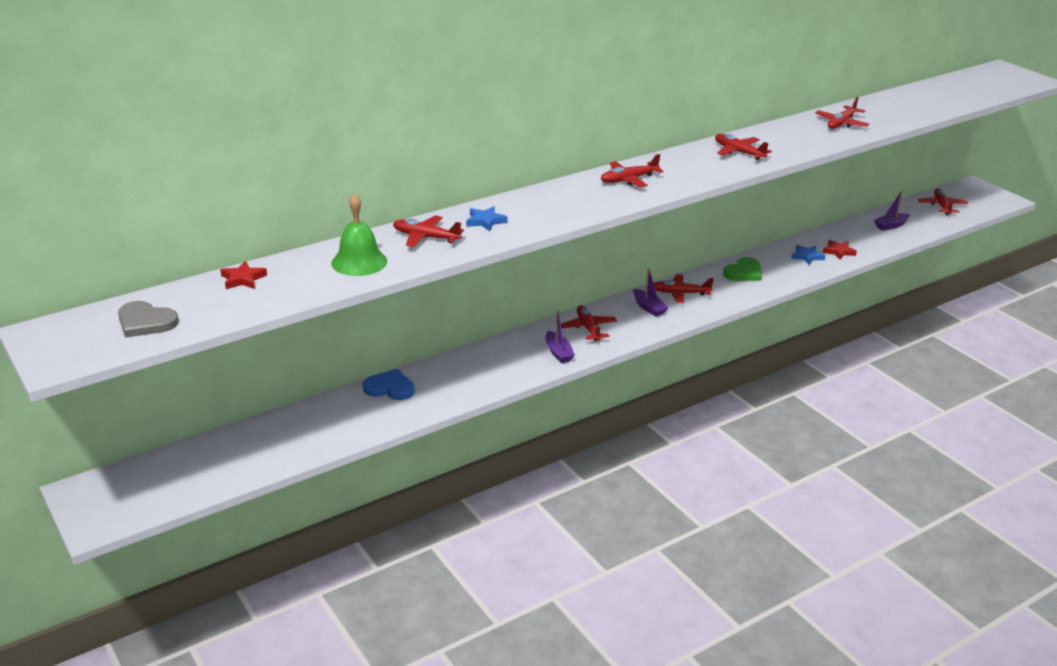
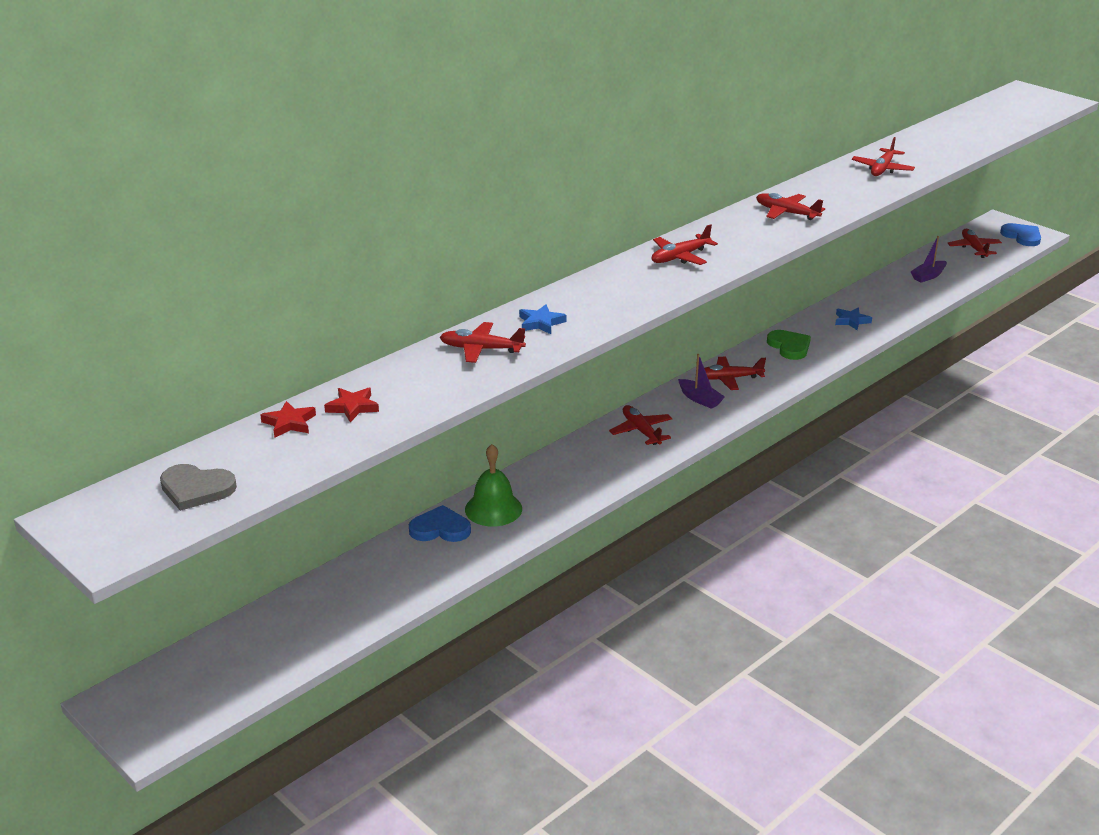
camera: 10 degrees left, 0 degrees up
(359, 262) = (417, 387): green bell -> green bell (493, 509)
(558, 353) = (618, 463): purple boat -> none
(743, 272) = (789, 346): green heart -> green heart turned 60 degrees counterclockwise
(838, 251) = (883, 311): red star -> red star (352, 407)
(990, 200) = (1022, 236): none -> blue heart

